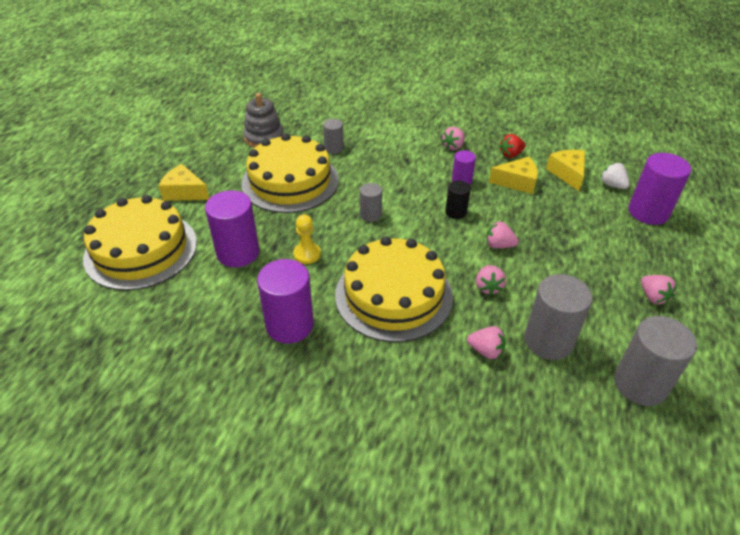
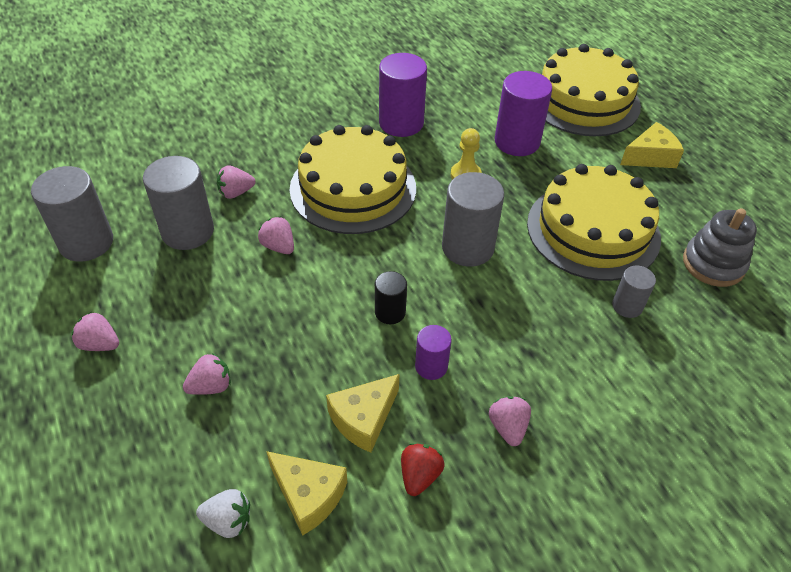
camera: 135 degrees right, 5 degrees up
(370, 215) = (467, 247): grey cylinder -> grey cylinder, size x1.83
(499, 245) = (306, 300): pink strawberry -> pink strawberry (211, 386)
(648, 212) = (149, 494): purple cylinder -> none

